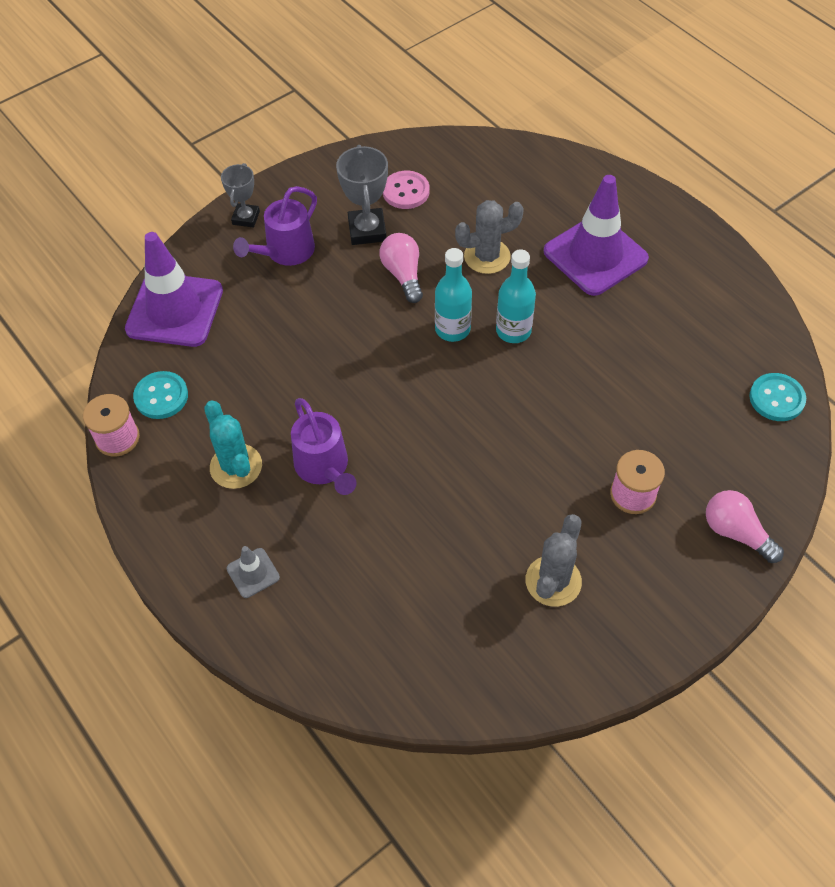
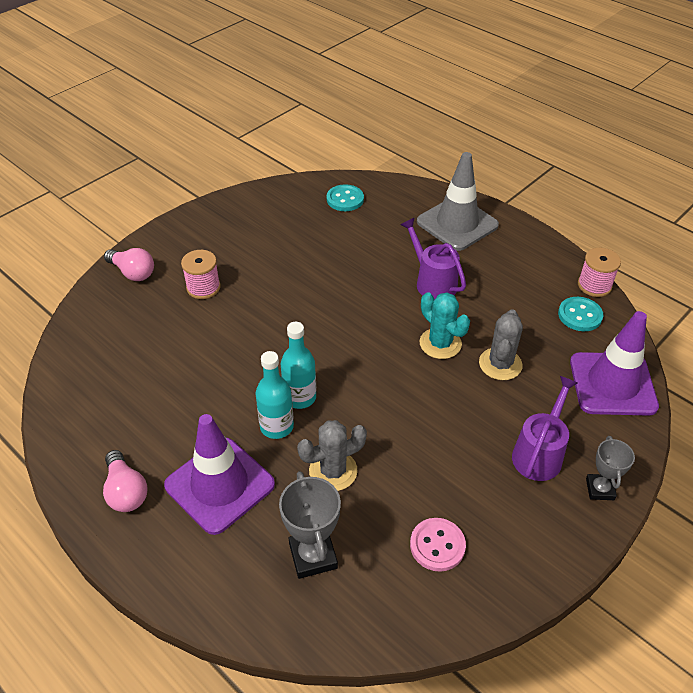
camera: 170 degrees right, 10 degrees down
(236, 466) = (497, 277): turquoise cactus -> turquoise cactus (440, 343)
(253, 573) = (457, 223): grey traffic cone -> grey traffic cone, size x2.26
(367, 230) = (465, 488): grey trophy -> grey trophy (313, 556)
(403, 275) = (413, 441): pink light bulb -> pink light bulb (126, 491)
(452, 329) = (355, 393): turquoise bottle -> turquoise bottle (276, 426)
(553, 581) = (261, 237): grey cactus -> grey cactus (500, 364)
(776, 398) = (73, 363): turquoise button -> turquoise button (345, 199)

